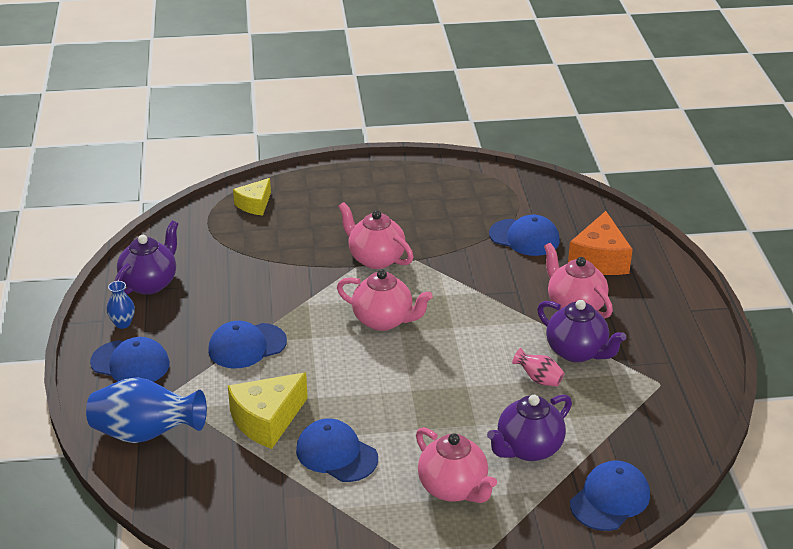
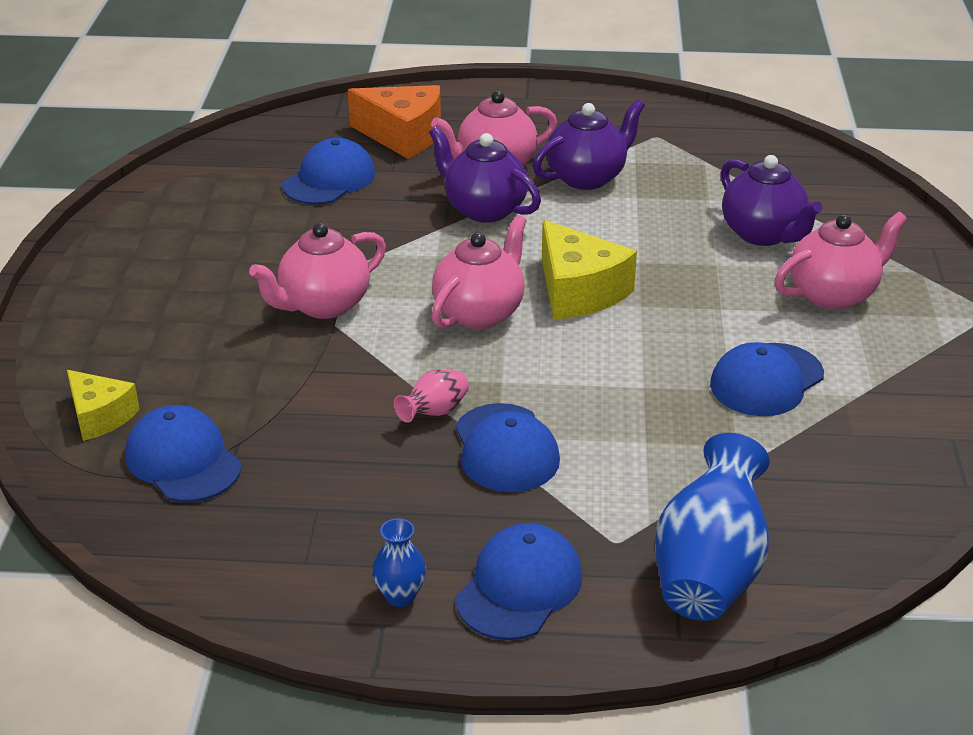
camera: 80 degrees left, 0 degrees up
(150, 283) = (288, 557): purple teapot -> purple teapot (484, 209)
(267, 420) = (689, 439): yellow cheese -> yellow cheese (578, 291)
(539, 379) = (634, 210): pink vase -> pink vase (434, 412)
(610, 499) = (849, 195): blue cap -> blue cap (183, 460)

